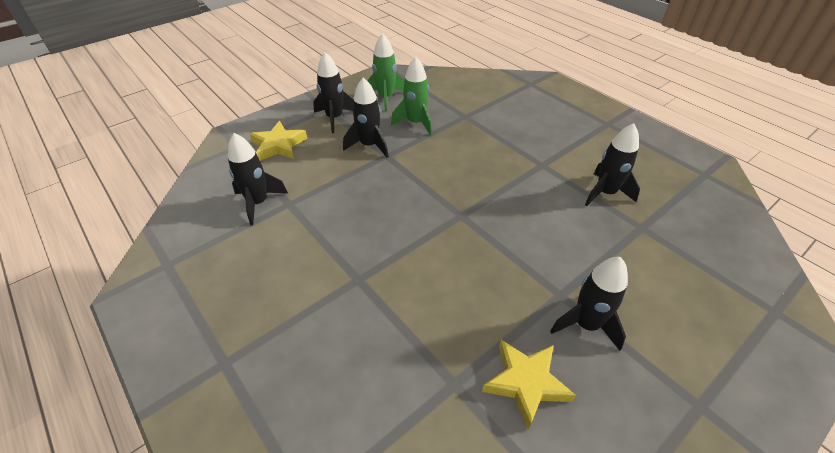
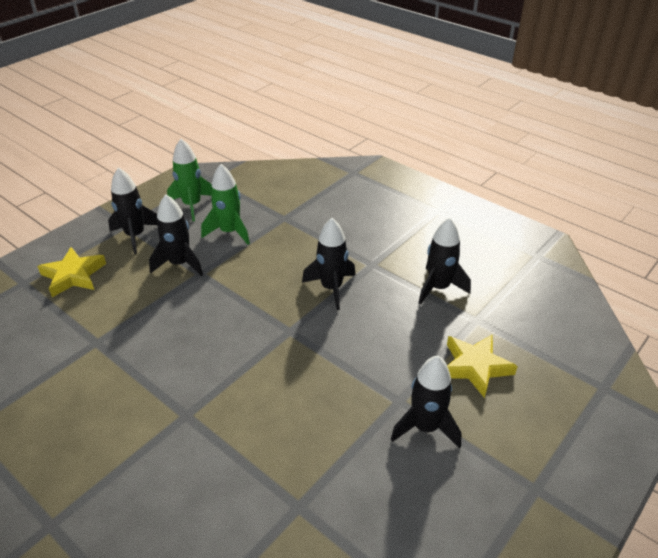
camera: 10 degrees left, 5 degrees down
(258, 203) = (60, 346): black rocket -> black rocket (331, 288)
(526, 382) = (370, 493): yellow star -> yellow star (475, 367)

